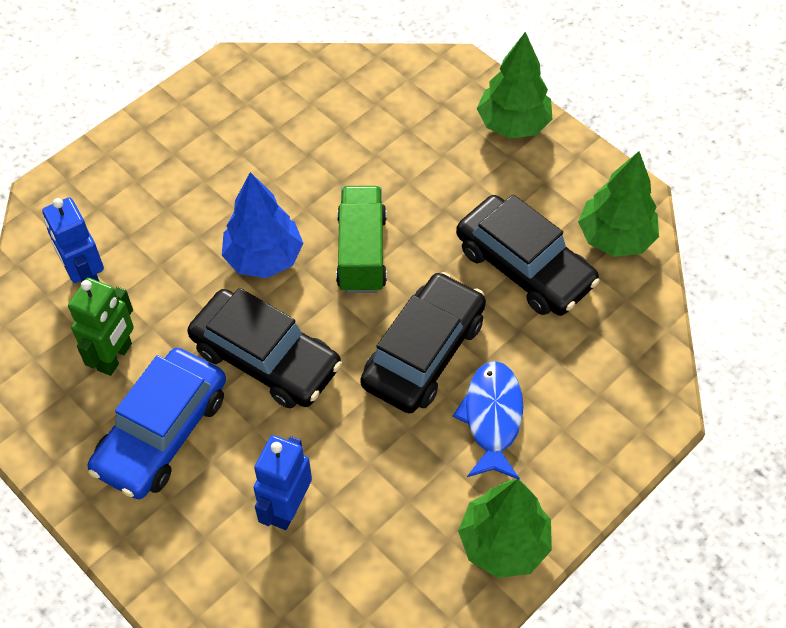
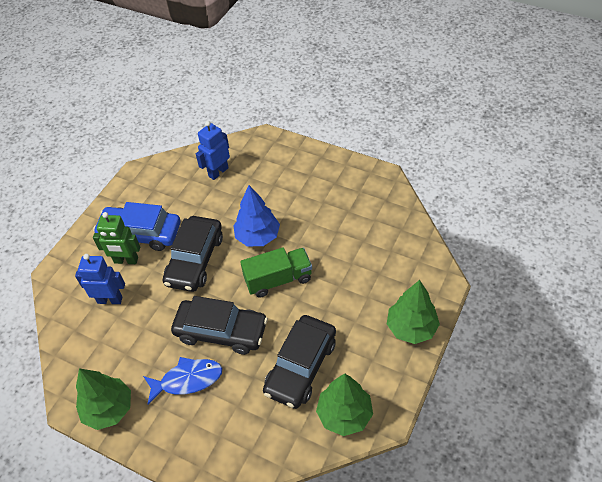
camera: 75 degrees right, 5 degrees down
(115, 357) = (177, 200): green robot -> green robot (126, 260)

